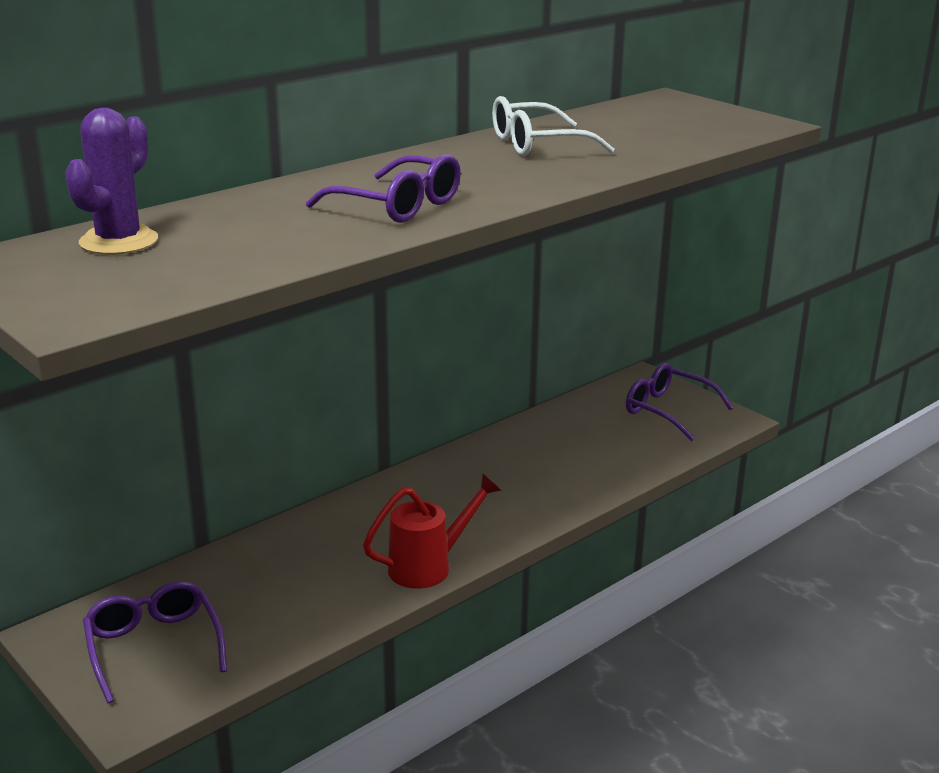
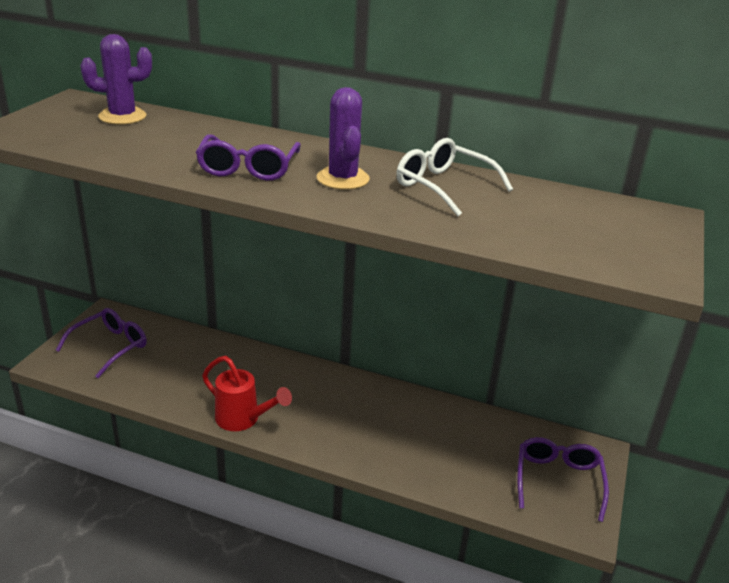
camera: 60 degrees right, 5 degrees up
(475, 174) = (343, 179): none -> purple cactus

